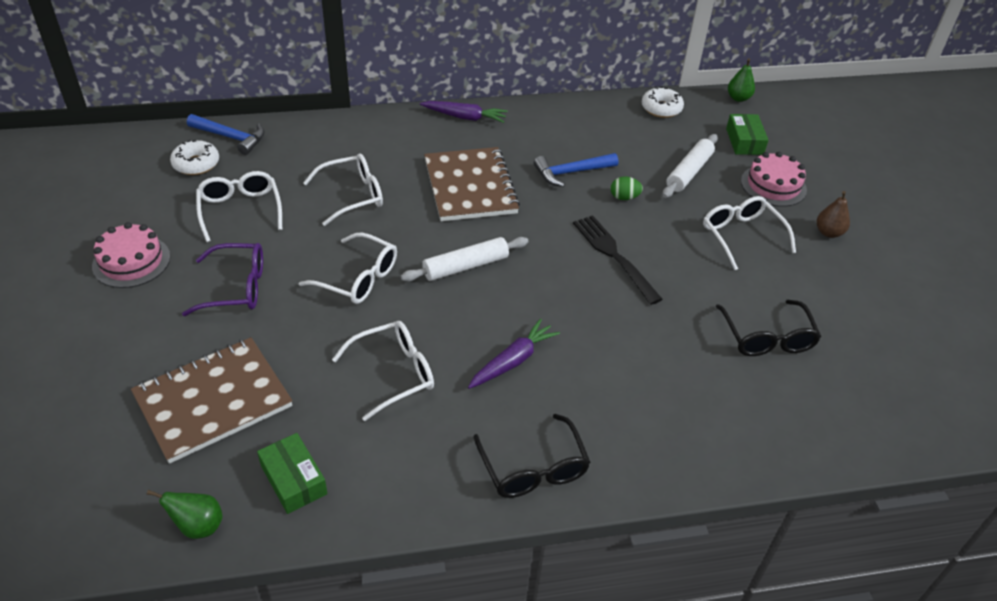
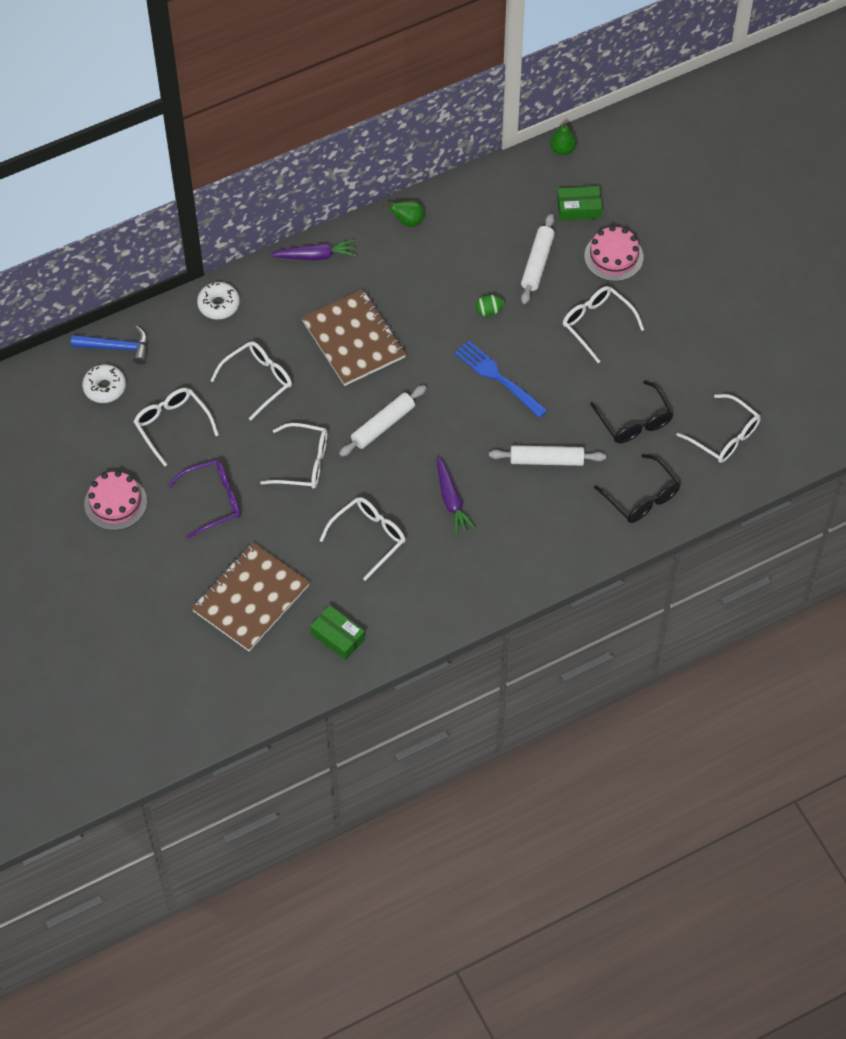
camera: 15 degrees left, 15 degrees up
(198, 526) = (292, 685): green pear -> green pear (408, 221)
(513, 361) = (451, 500): purple carrot -> purple carrot turned 135 degrees clockwise
(533, 468) = (494, 579): black glasses -> black glasses (641, 497)
(571, 172) = (435, 295): blue hammer -> none
(614, 256) = (498, 378): black fork -> blue fork
(646, 349) = (547, 460): none -> white rolling pin
(661, 108) = (493, 187): white donut -> white donut (218, 304)
(744, 141) = (579, 208): green box -> green box turned 75 degrees counterclockwise
(828, 232) = (668, 298): brown pear -> none
(881, 383) = (724, 436): none -> white glasses

